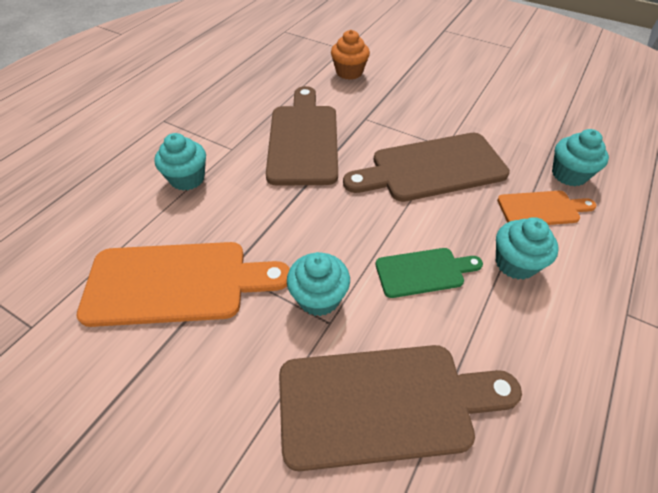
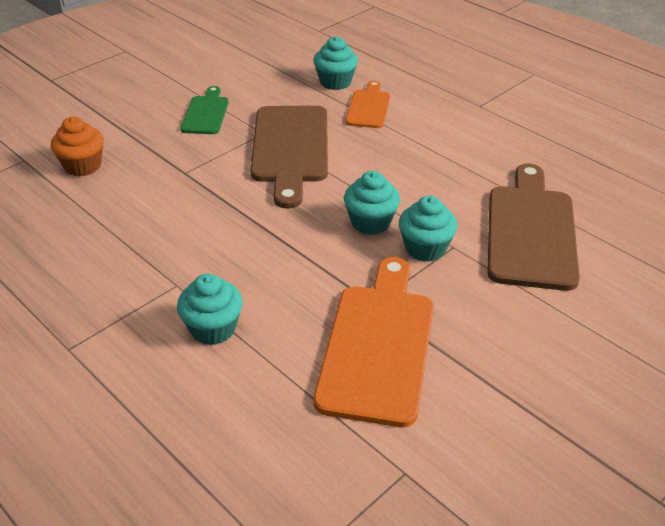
camera: 75 degrees left, 10 degrees down
(303, 139) = (194, 224): brown cutting board -> none
(423, 272) = (415, 184): green cutting board -> green cutting board (205, 113)
(515, 263) = (421, 137): turquoise cupcake -> turquoise cupcake (370, 222)

